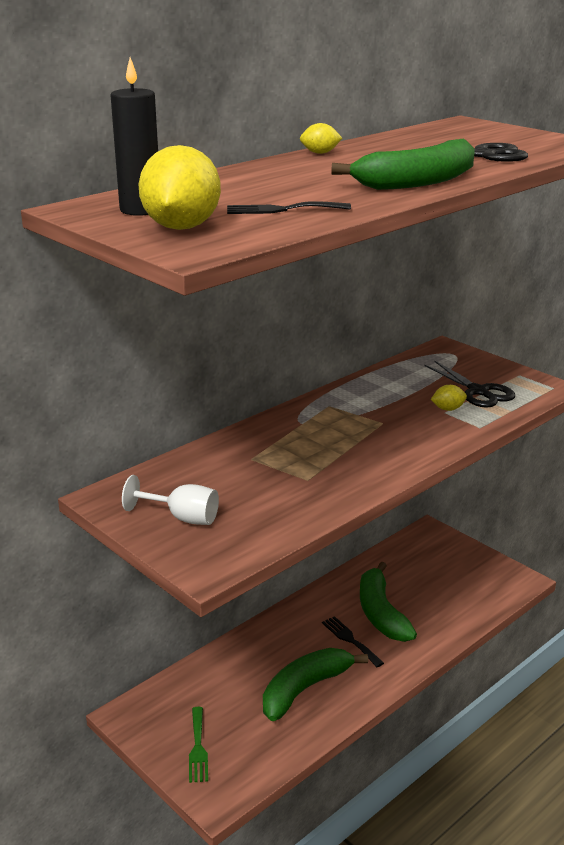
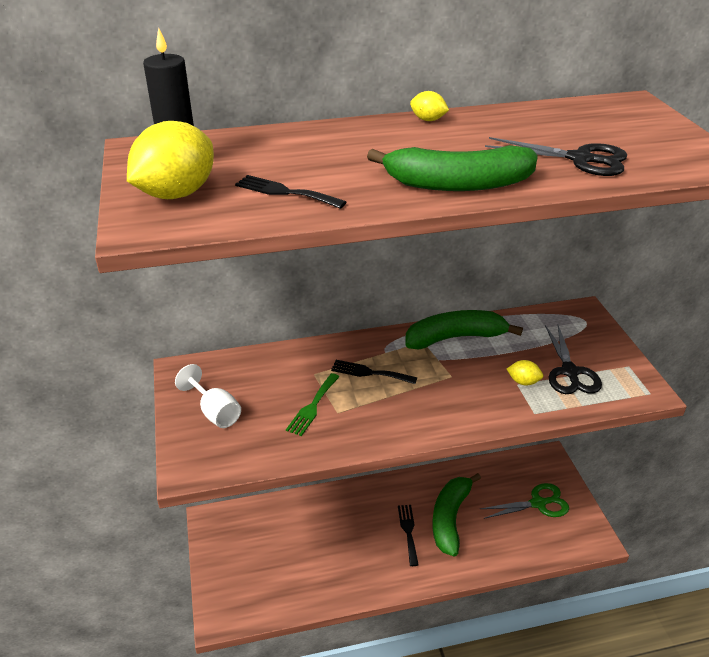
camera: 30 degrees right, 10 degrees up
(198, 748) = (236, 570): green fork -> green fork (312, 407)
(304, 442) = (369, 372): none -> black fork
(305, 689) = (343, 558): green banana -> green banana (455, 338)
(450, 570) = (538, 503): none -> green scissors

